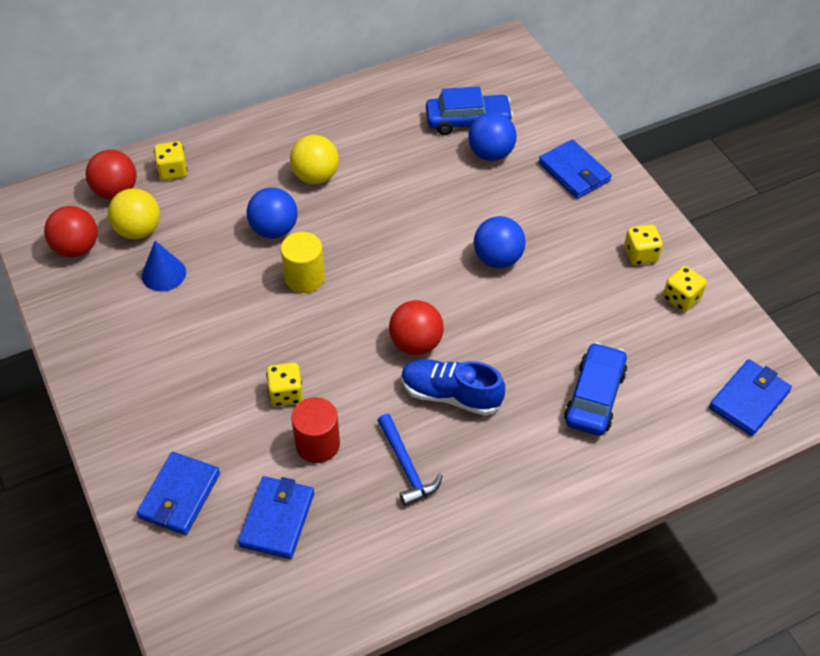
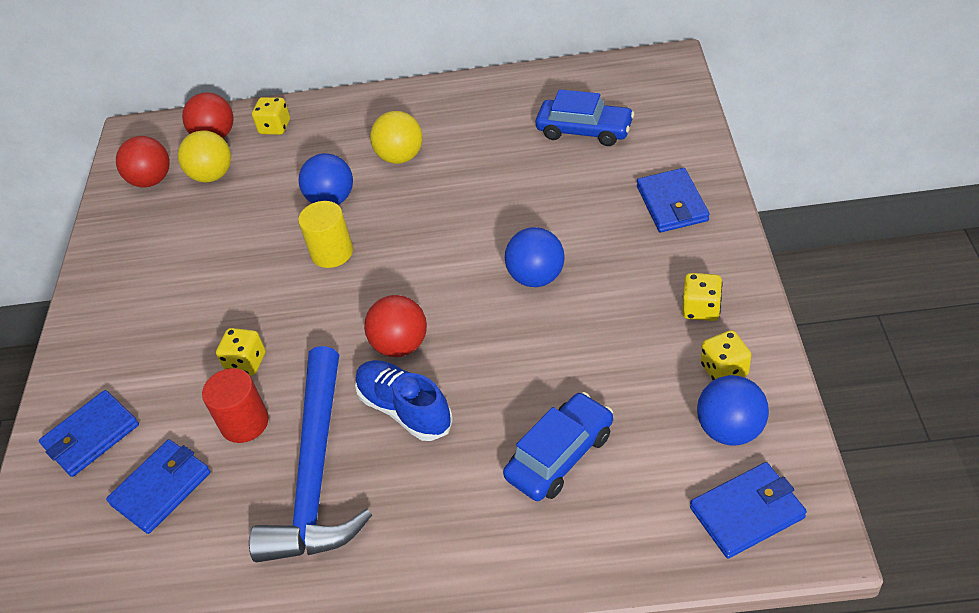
camera: 30 degrees right, 5 degrees down
(164, 274) = (209, 220): blue cone -> none
(406, 466) = (316, 473): blue hammer -> blue hammer, size x2.05
(491, 153) = (590, 167): blue ball -> blue ball (730, 429)

